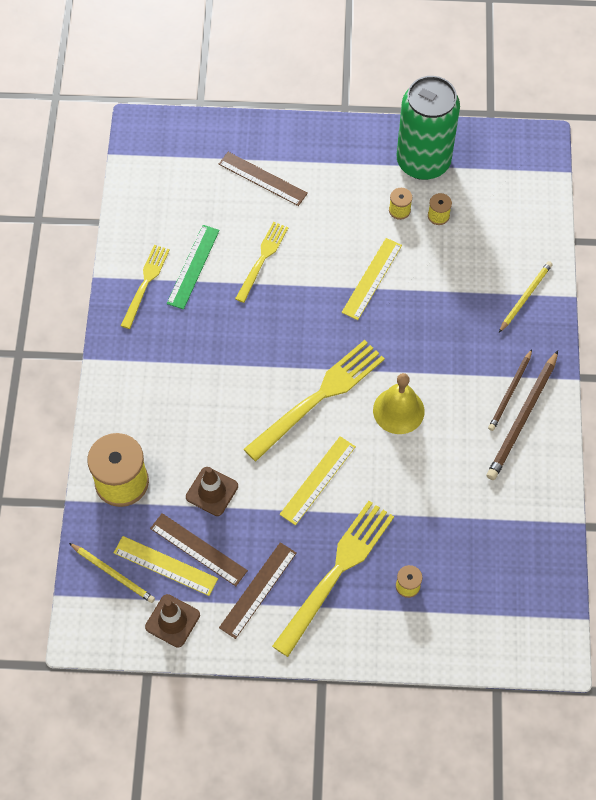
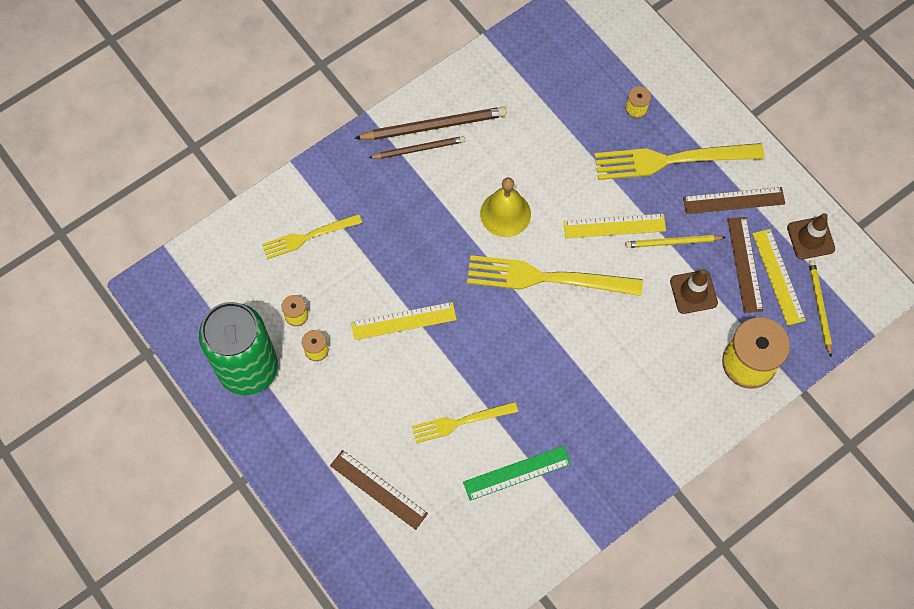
camera: 130 degrees left, 5 degrees up
(145, 283) = (567, 498): yellow fork -> yellow fork (308, 236)
(262, 179) = (378, 489): brown ruler -> brown ruler turned 45 degrees counterclockwise
(525, 297) = (322, 196): yellow pencil -> yellow pencil (672, 242)

